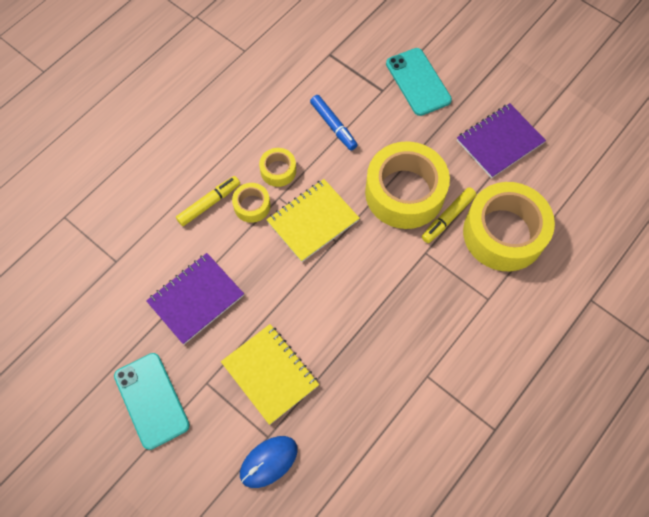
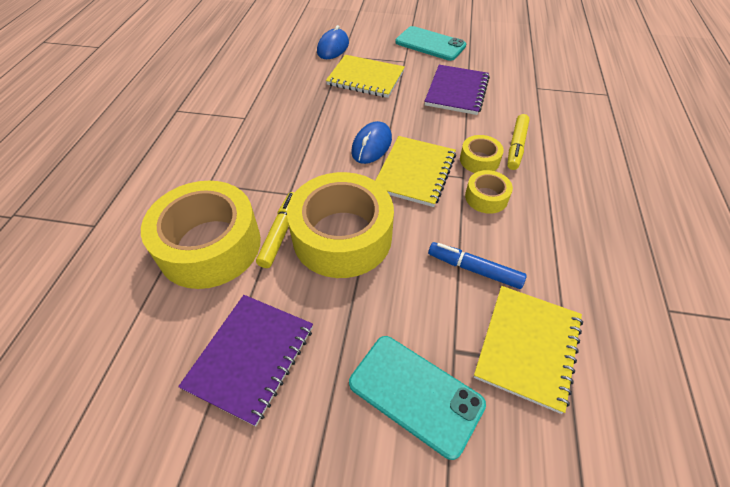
camera: 150 degrees right, 15 degrees down
(328, 270) = (371, 145): none -> blue mouse
(341, 72) = (528, 347): none -> yellow notebook

